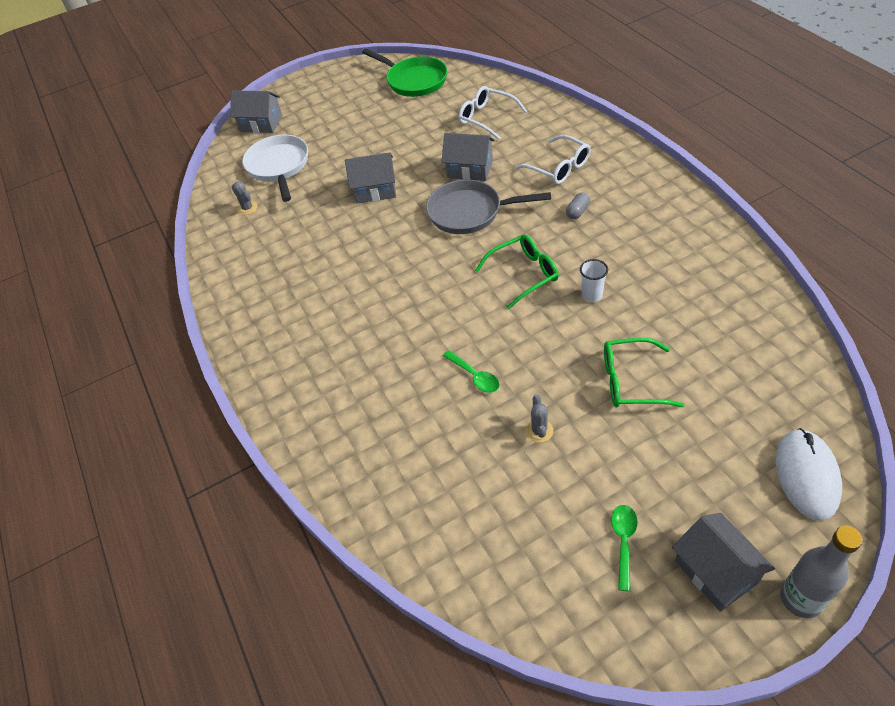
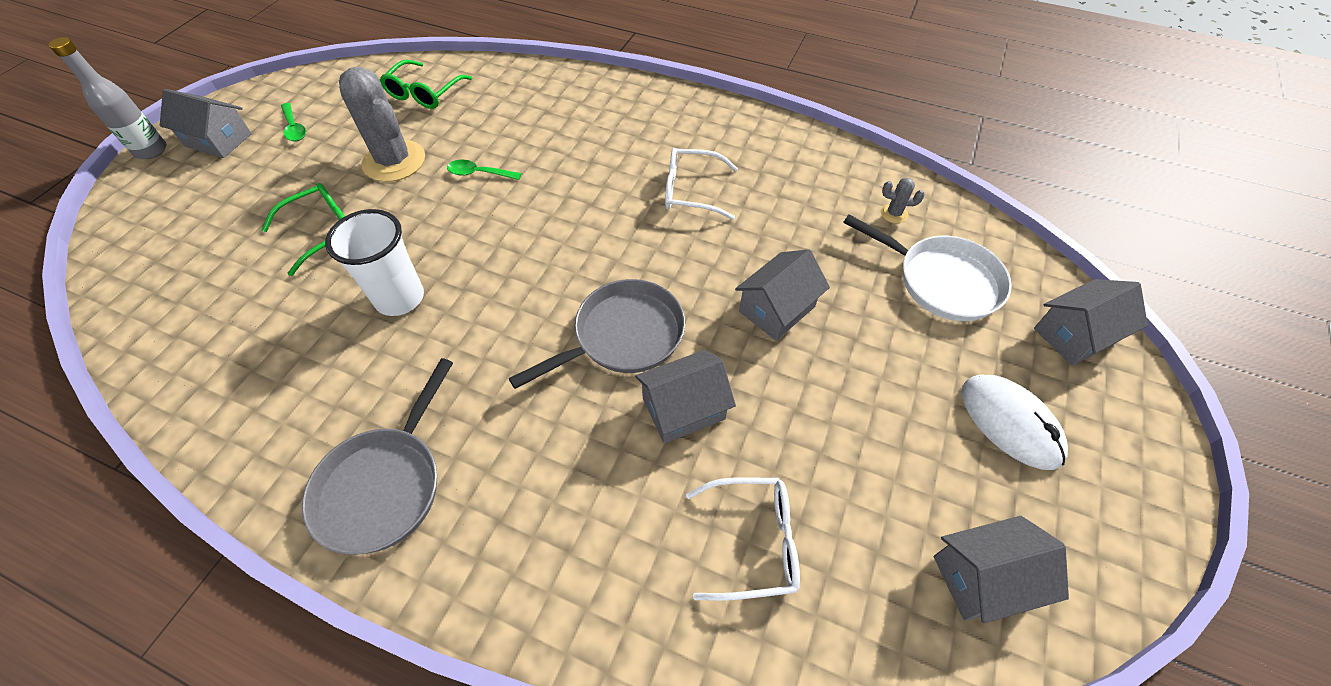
camera: 135 degrees right, 5 degrees up
(414, 81) = (983, 578): green pan -> grey house
(524, 274) = (494, 287): green glasses -> green glasses (424, 93)
(539, 431) = (394, 161): grey cactus -> grey cactus, size x2.41
(559, 167) = (549, 483): white glasses -> white glasses (691, 191)
(577, 212) = (474, 409): grey capsule -> none
(592, 295) = (399, 298): white cup -> white cup, size x1.91
(643, 198) = (384, 485): none -> grey pan
(807, 475) = (138, 226): white mouse -> white mouse (1010, 423)

